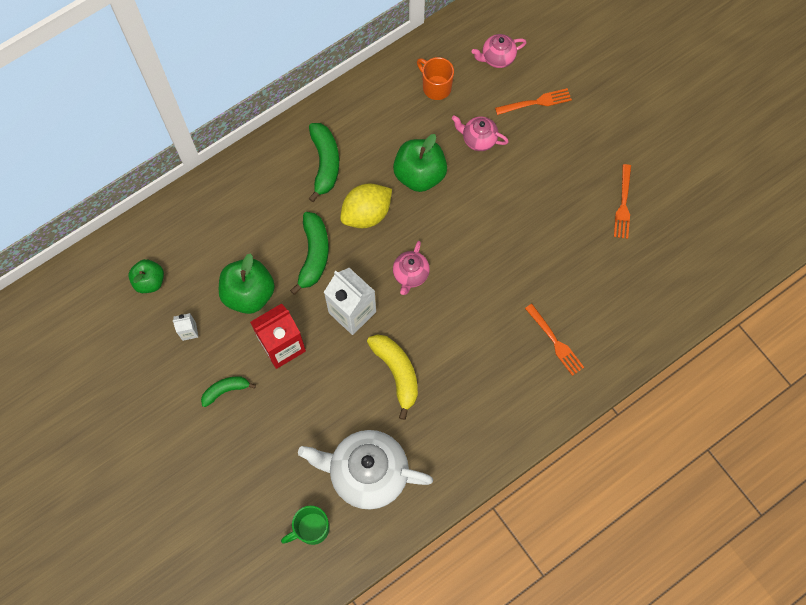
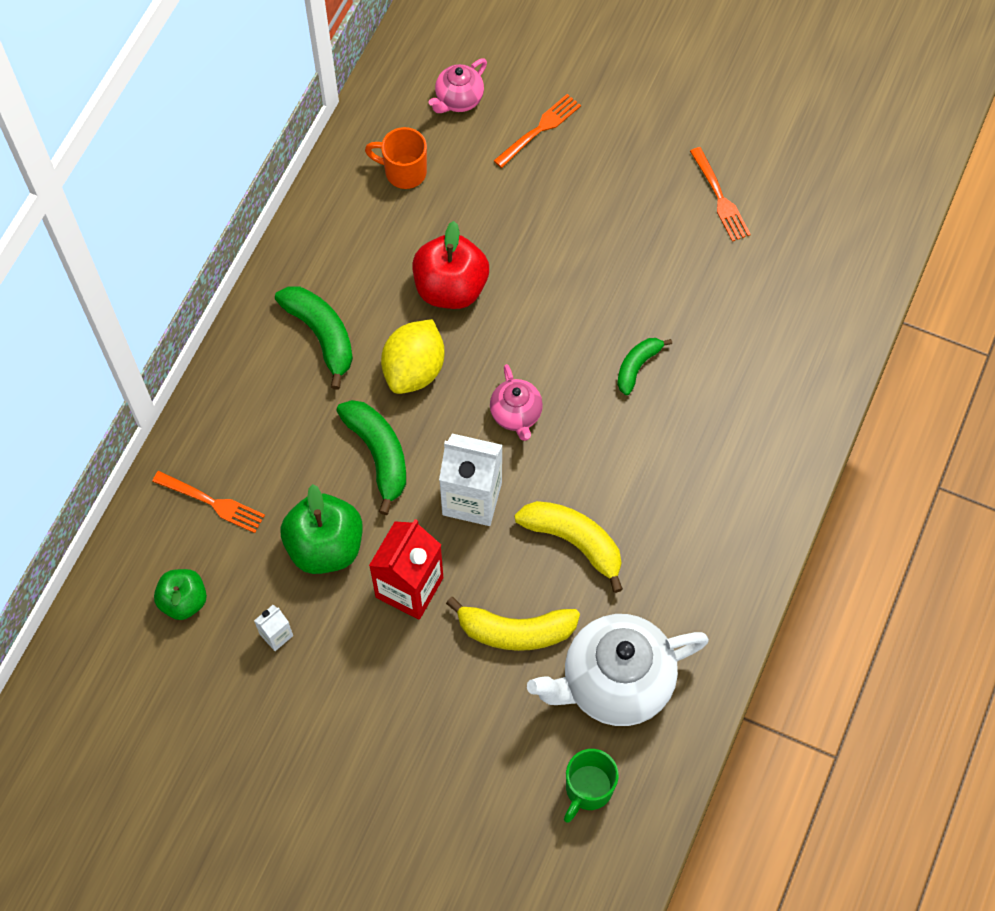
camera: 30 degrees left, 5 degrees down
(225, 390) = (371, 682): green banana -> green banana (637, 366)
(328, 408) = (515, 631): none -> yellow banana
(419, 174) = (451, 288): green apple -> red apple
(478, 139) = (497, 209): pink teapot -> none
(555, 342) = (741, 401): orange fork -> orange fork (212, 502)

